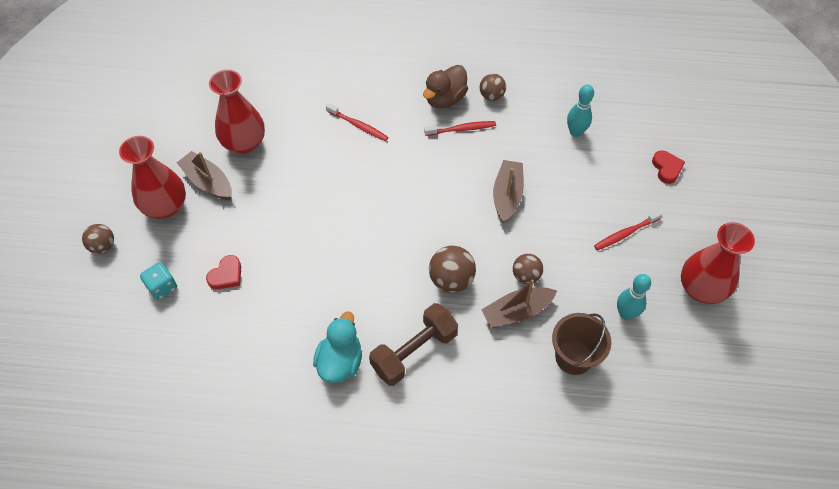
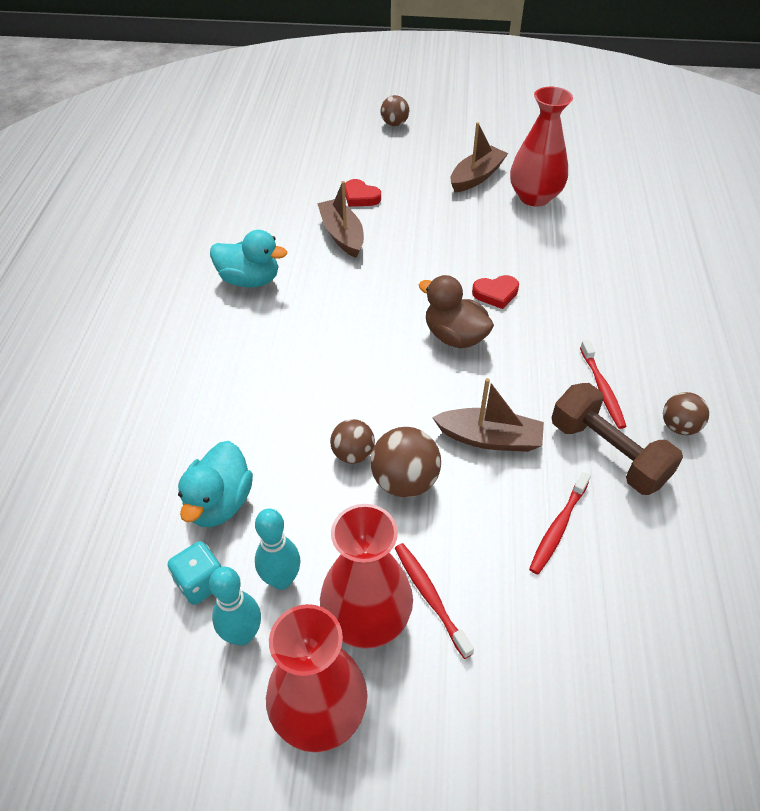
camera: 90 degrees right, 10 degrees down
(162, 287) = (348, 160): turquoise dice -> turquoise dice (201, 582)
(165, 206) = (443, 153): red vase -> red vase (367, 618)
(358, 125) = (582, 285): red toothbrush -> red toothbrush (558, 527)
(414, 351) = (253, 339): brown dumbbell -> brown dumbbell (608, 453)
(445, 99) = (655, 371): brown duck -> brown duck (455, 337)
(451, 279) = (349, 374): brown ball -> brown ball (404, 481)
(517, 312) = (296, 441): brown boat -> brown boat (342, 235)
(573, 357) = (219, 503): brown bucket -> turquoise duck
(575, 132) = (633, 540): turquoise bowling pin -> turquoise bowling pin (242, 634)
(666, 168) = (582, 689): red heart -> red heart (495, 294)

